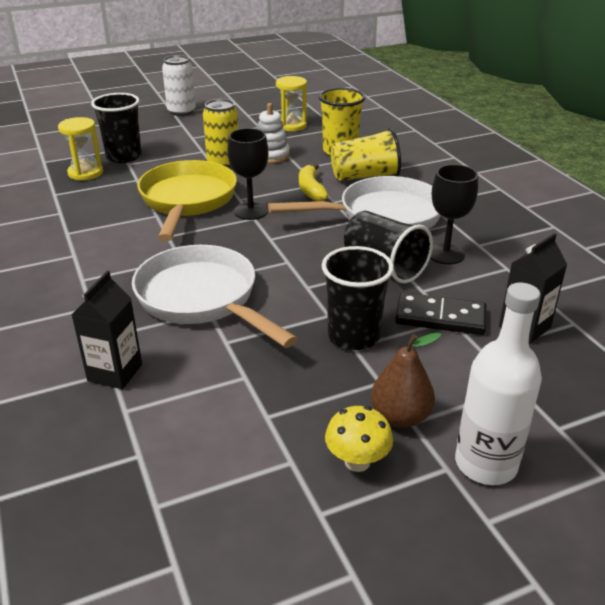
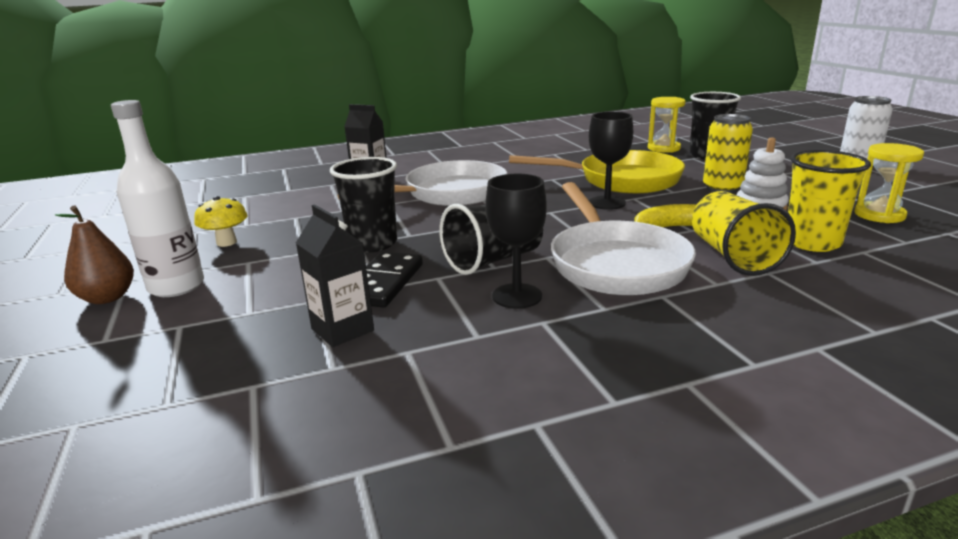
camera: 95 degrees right, 10 degrees down
(400, 417) = (257, 258): brown pear -> brown pear (107, 298)

